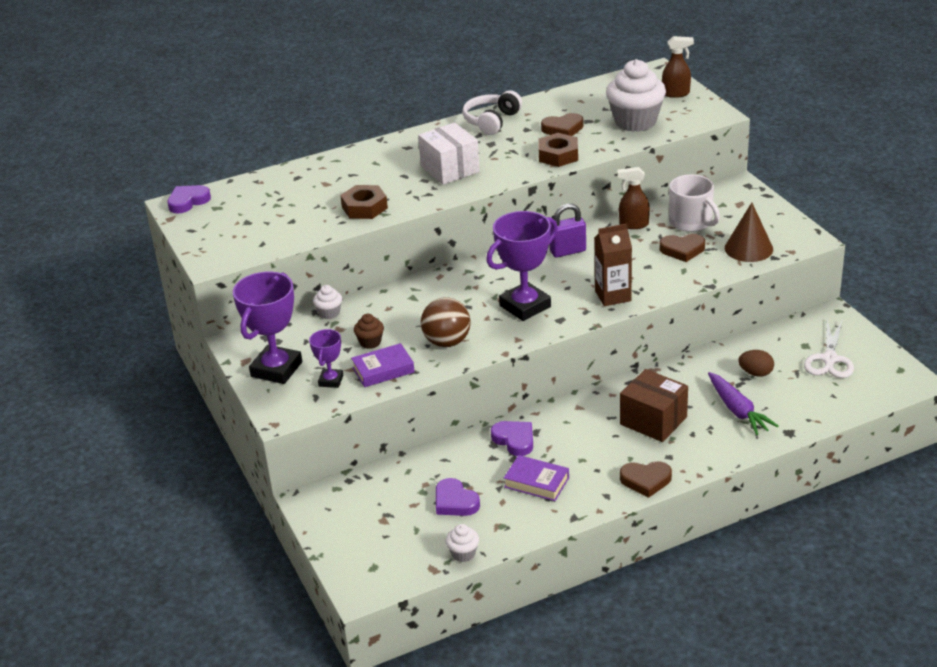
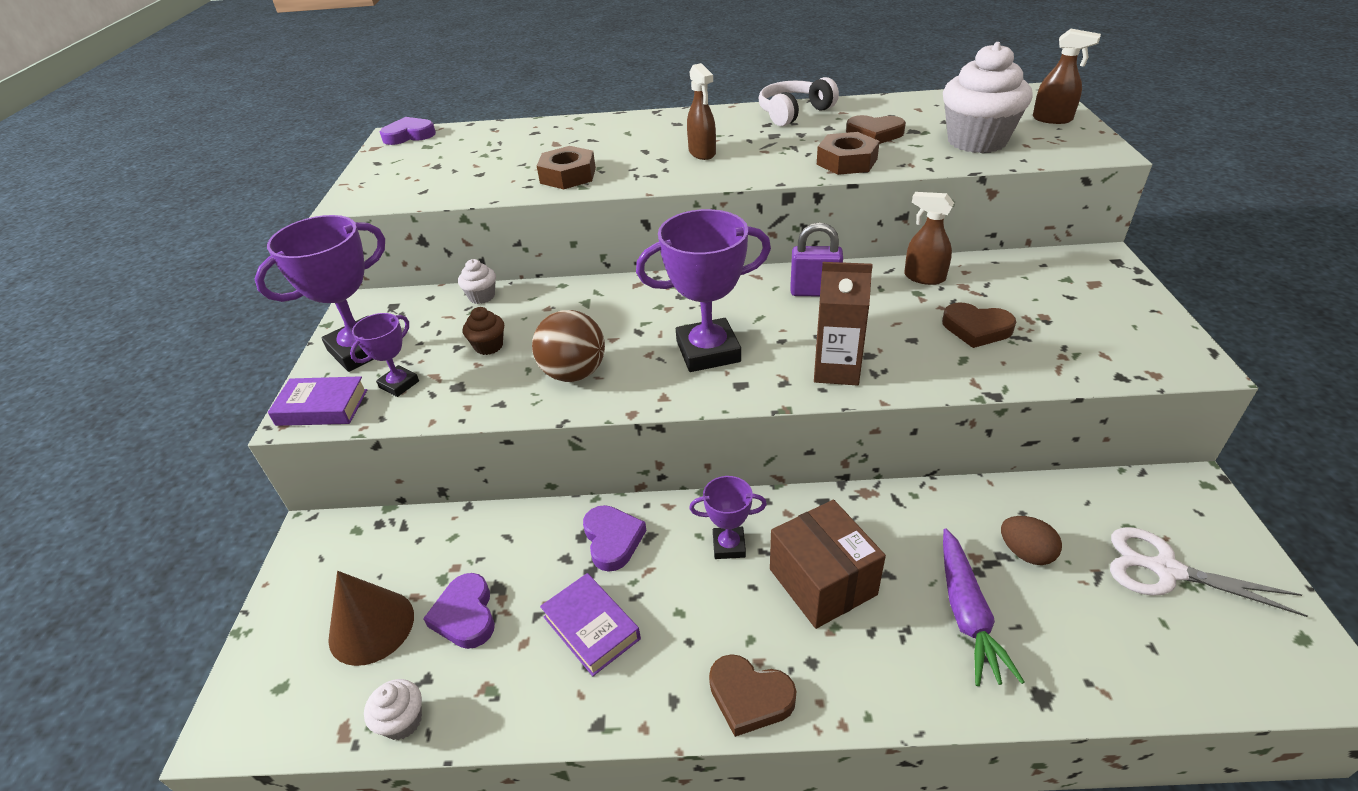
camera: 25 degrees right, 5 degrees up
(383, 370) = (468, 389): purple book -> purple book (322, 407)
(450, 169) = (702, 153): white box -> brown spray bottle
(588, 421) = (729, 546): none -> purple trophy
(691, 222) = (1009, 292): white mug -> none
(748, 248) = (1083, 352): brown cone -> brown cone (371, 626)
(829, 359) = (1166, 570): white scissors -> white scissors turned 75 degrees clockwise

